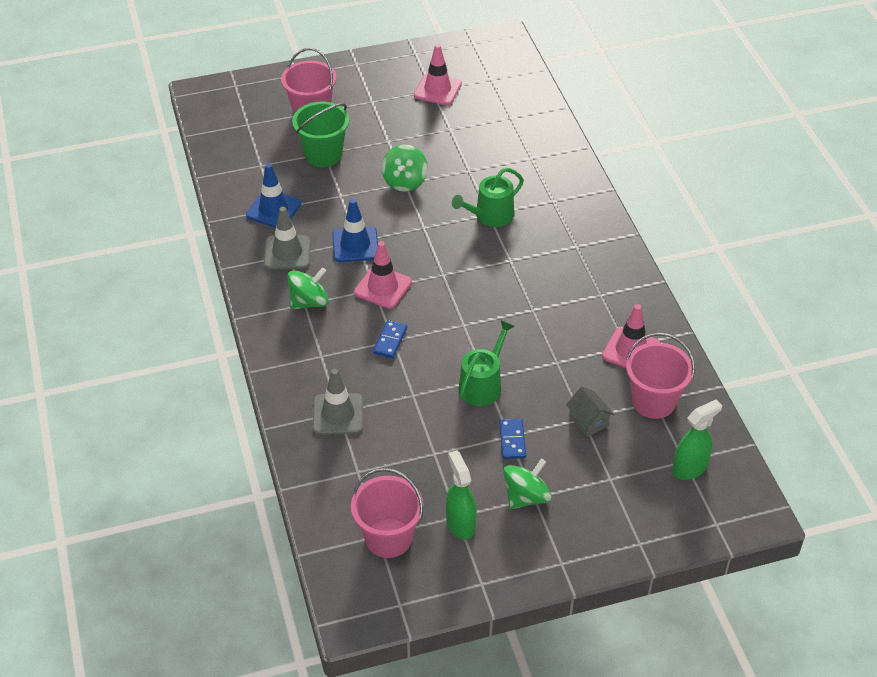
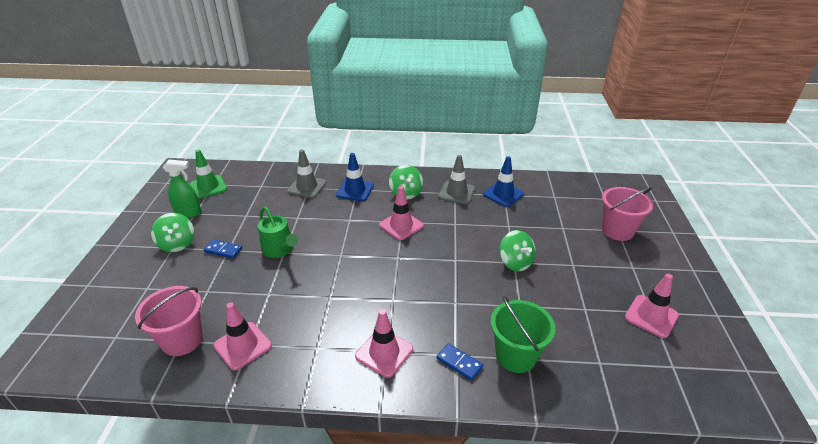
camera: 110 degrees right, 10 degrees down
(323, 155) = (560, 227): green bucket -> green bucket (516, 356)
(355, 245) = (451, 222): blue traffic cone -> blue traffic cone (355, 190)
(388, 538) = (208, 187): pink bucket -> green traffic cone
(390, 341) = (349, 218): blue domino -> blue domino (459, 363)
(405, 181) = (515, 262): green spinning top -> green spinning top turned 150 degrees counterclockwise
(490, 216) = (453, 303): green watering can -> none
(578, 247) = (384, 352): none -> pink traffic cone
(588, 421) = (202, 293): grey house -> none
(690, 468) = (105, 337): green spray bottle -> none

